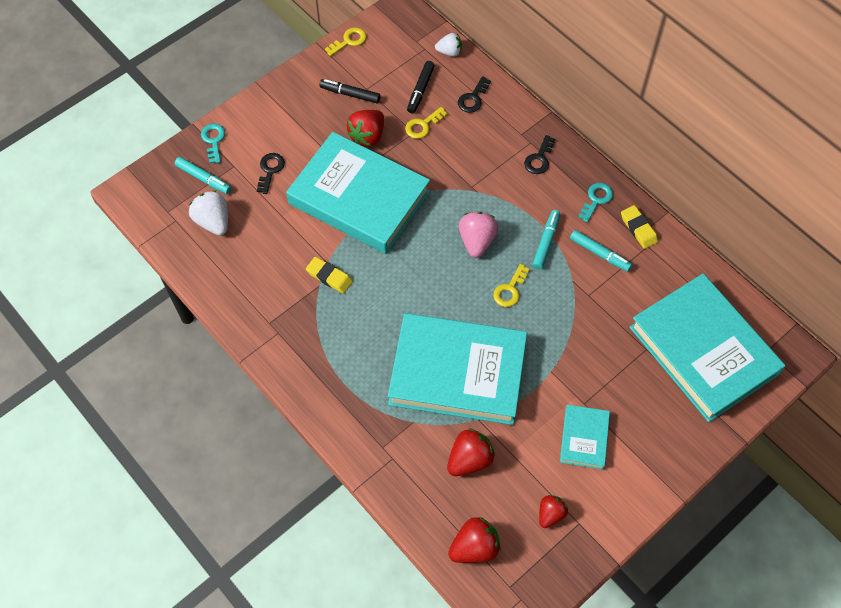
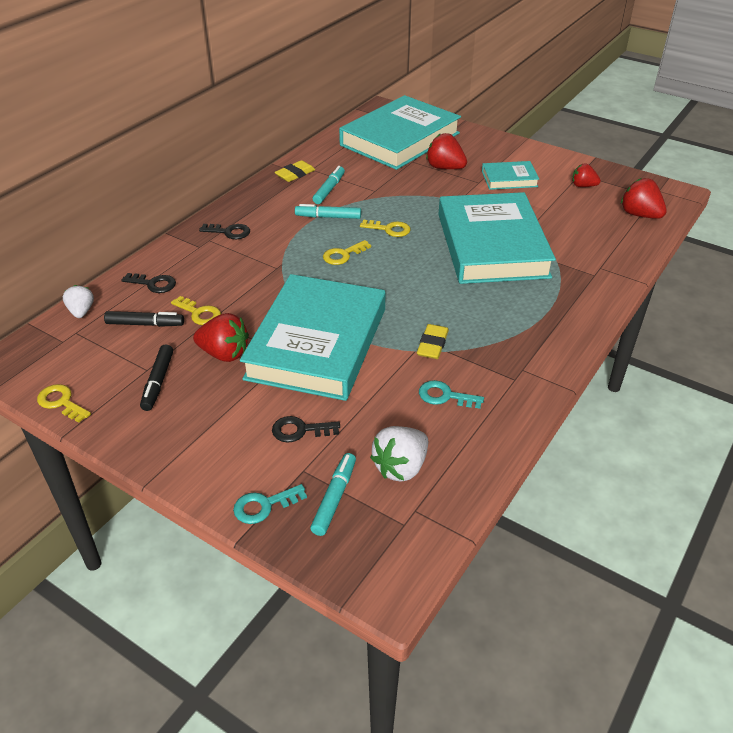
camera: 105 degrees left, 20 degrees down
(469, 460) = (569, 227): red strawberry -> red strawberry (445, 168)
(477, 241) = (343, 255): pink strawberry -> yellow key
(596, 200) = (270, 197): turquoise key -> turquoise key (445, 396)

